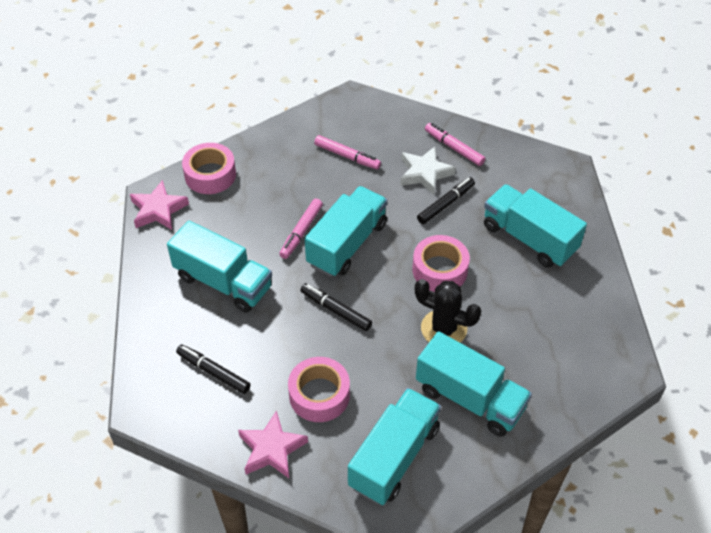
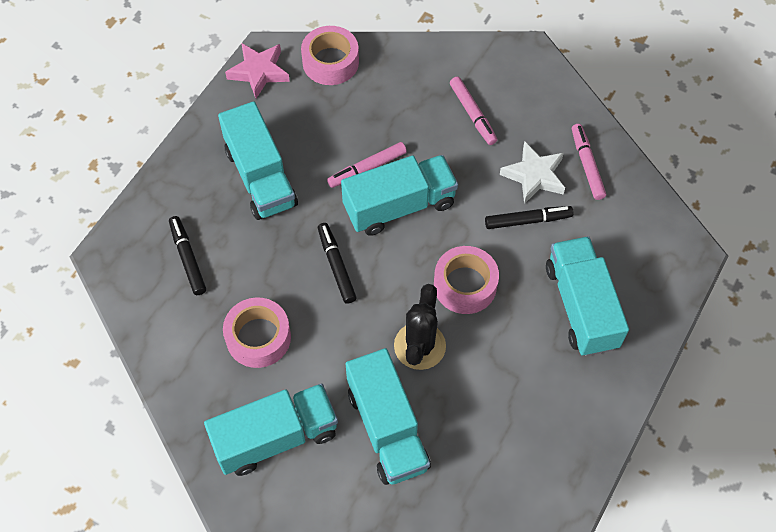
camera: 35 degrees right, 10 degrees up
(271, 449) = (181, 360): pink star -> none
(443, 329) = (419, 346): black cactus -> black cactus turned 45 degrees clockwise

